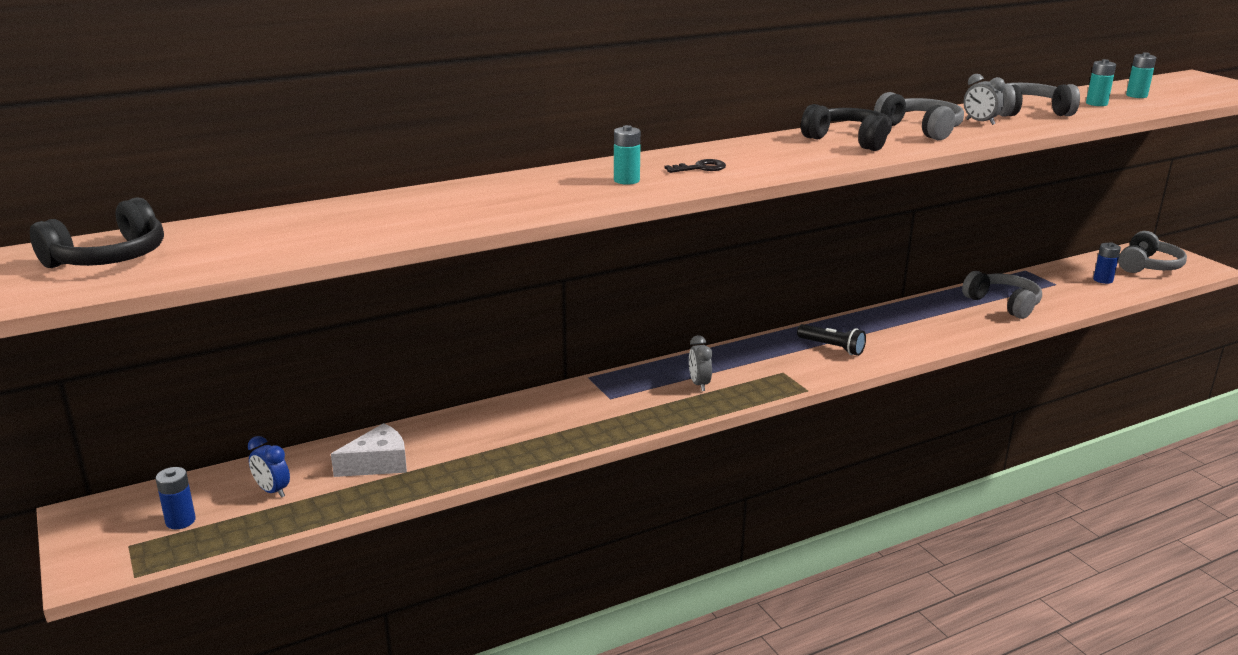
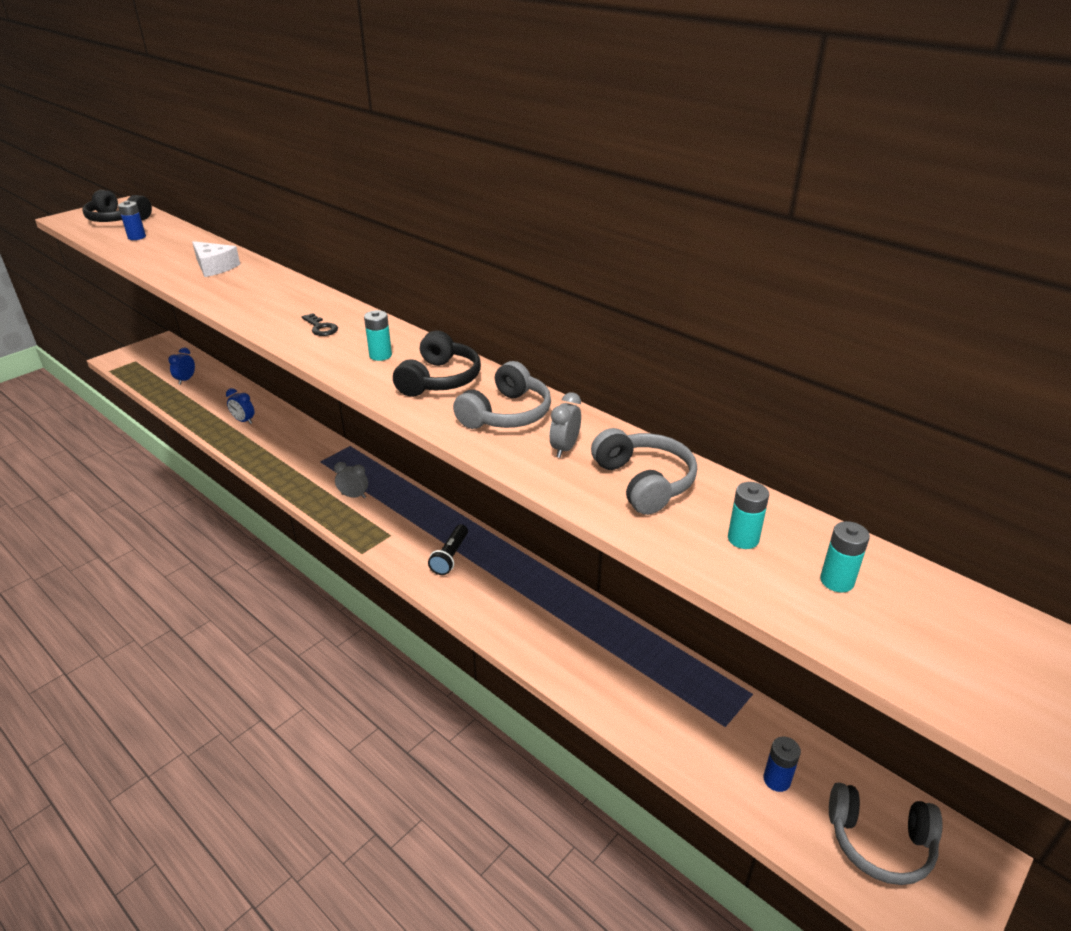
camera: 70 degrees right, 10 degrees up
(180, 521) = (156, 366): blue battery -> blue battery (137, 237)
(378, 463) = (218, 401): white cheese -> white cheese (214, 267)
(460, 445) = (244, 421): none -> blue clock
(626, 180) = (279, 307): turquoise battery -> turquoise battery (380, 355)
(699, 384) = (354, 496): grey clock -> grey clock turned 45 degrees clockwise
(1003, 304) = (626, 675): grey headphones -> none

